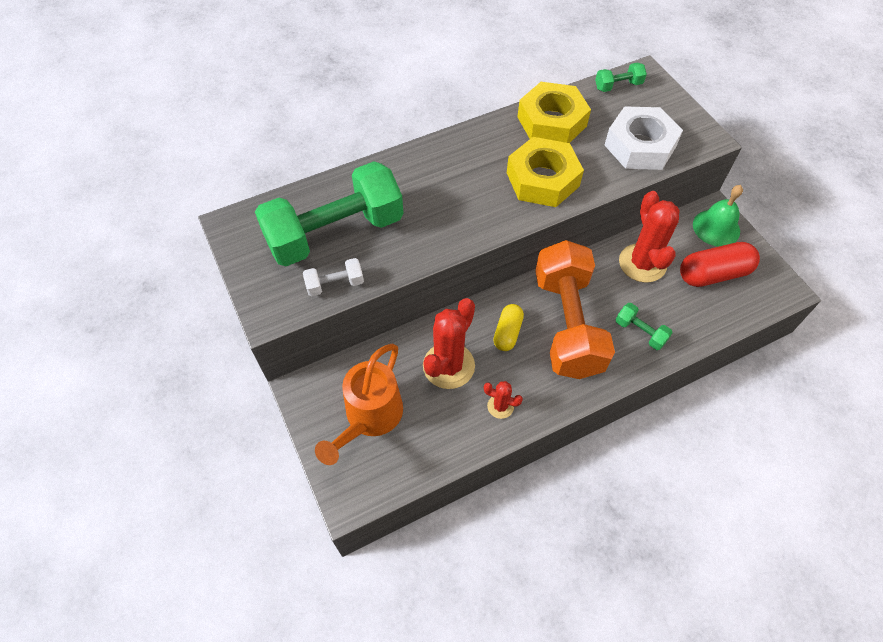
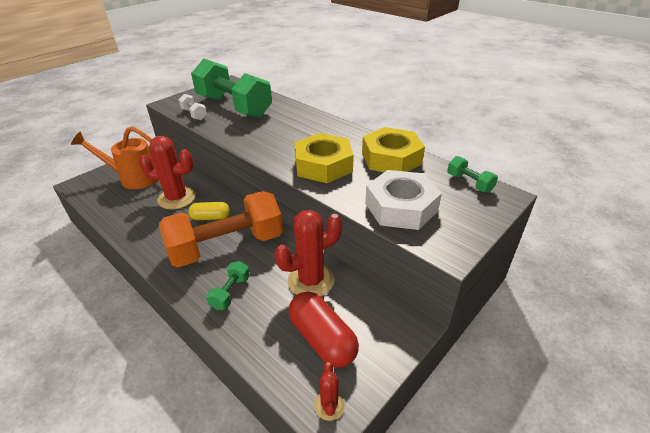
camera: 70 degrees right, 20 degrees down
(500, 406) = (145, 227): red cactus -> red cactus (329, 405)
(716, 227) = (389, 332): green bell -> none

